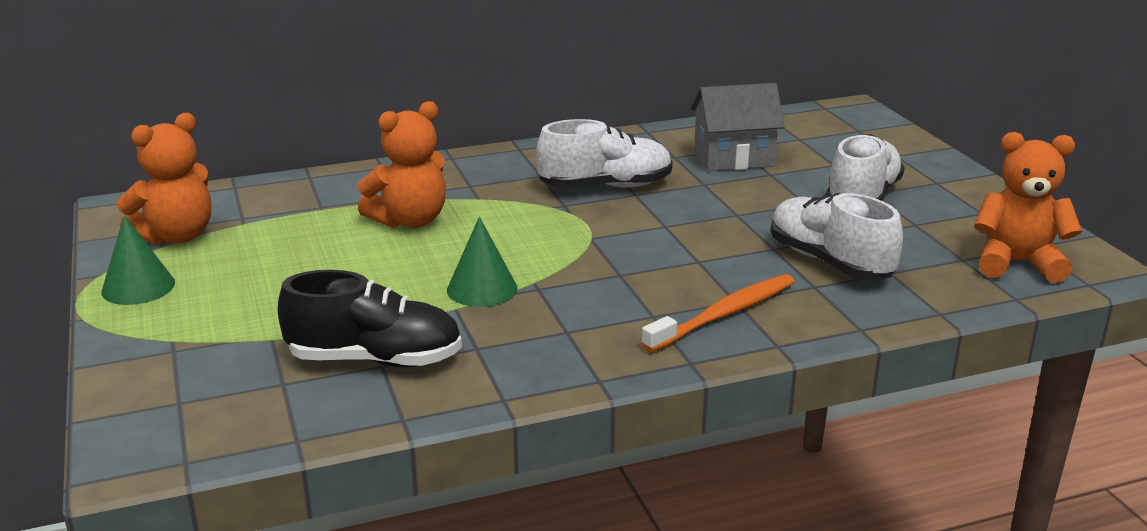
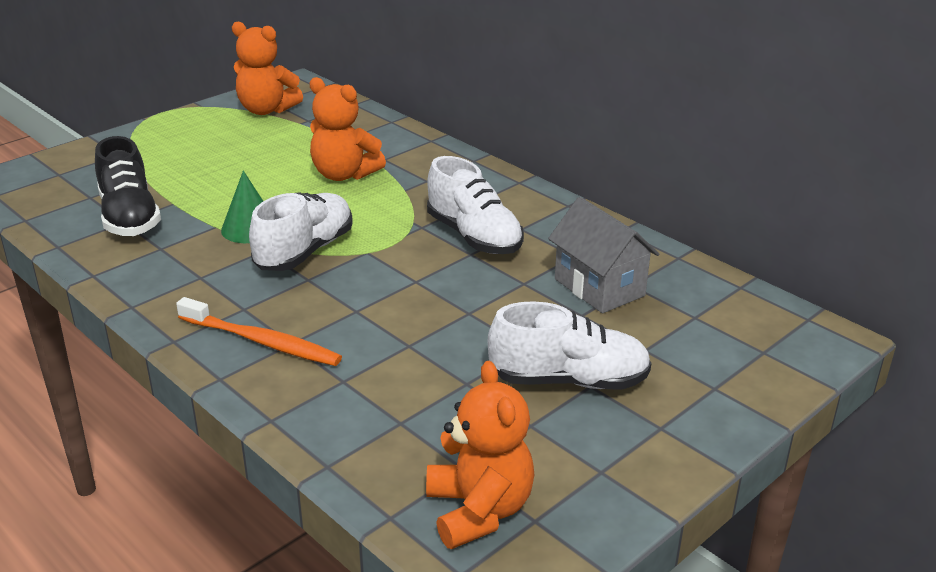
camera: 65 degrees right, 5 degrees up
(138, 287) = (191, 121): green cone -> none
(830, 262) = (399, 382): white shoe -> white shoe (305, 251)

